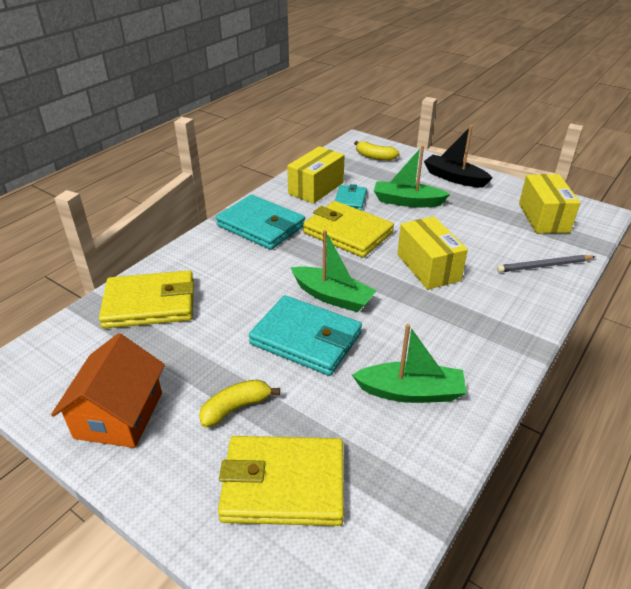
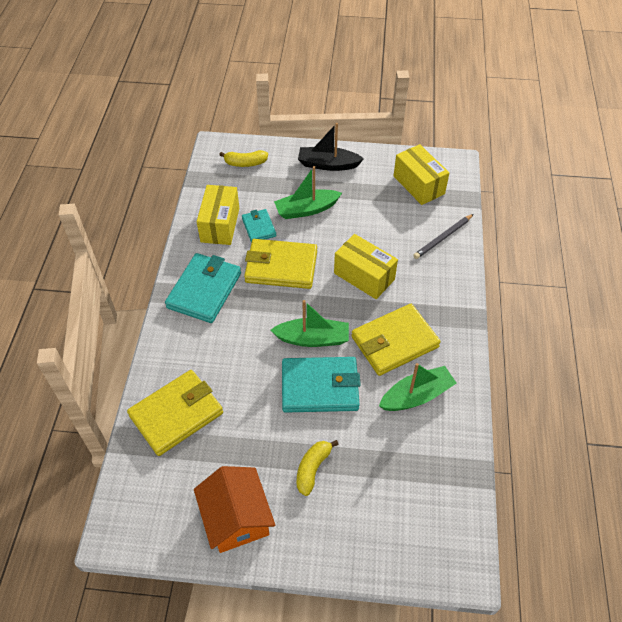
camera: 30 degrees left, 15 degrees up
(261, 226) = (204, 290): turquoise wallet -> turquoise wallet turned 75 degrees counterclockwise
(283, 484) = (382, 505): yellow wallet -> yellow wallet (394, 342)

